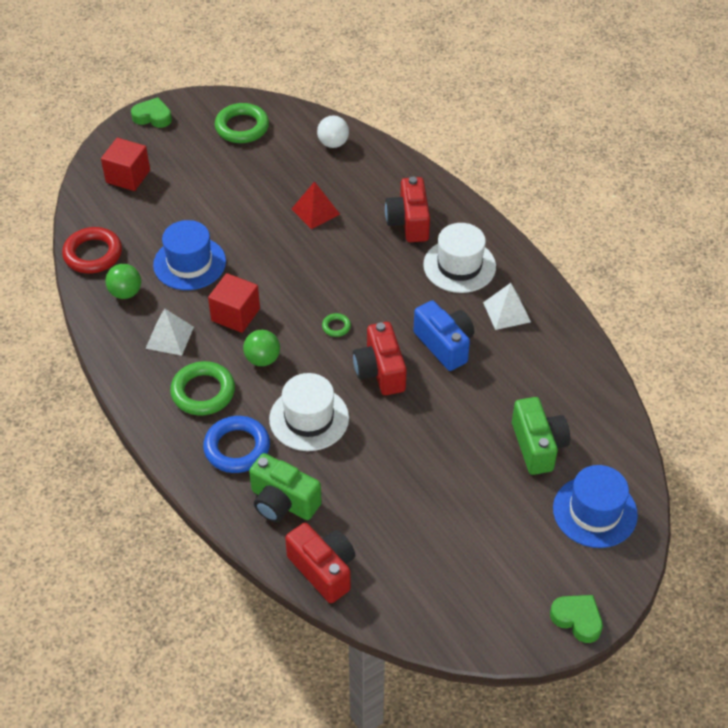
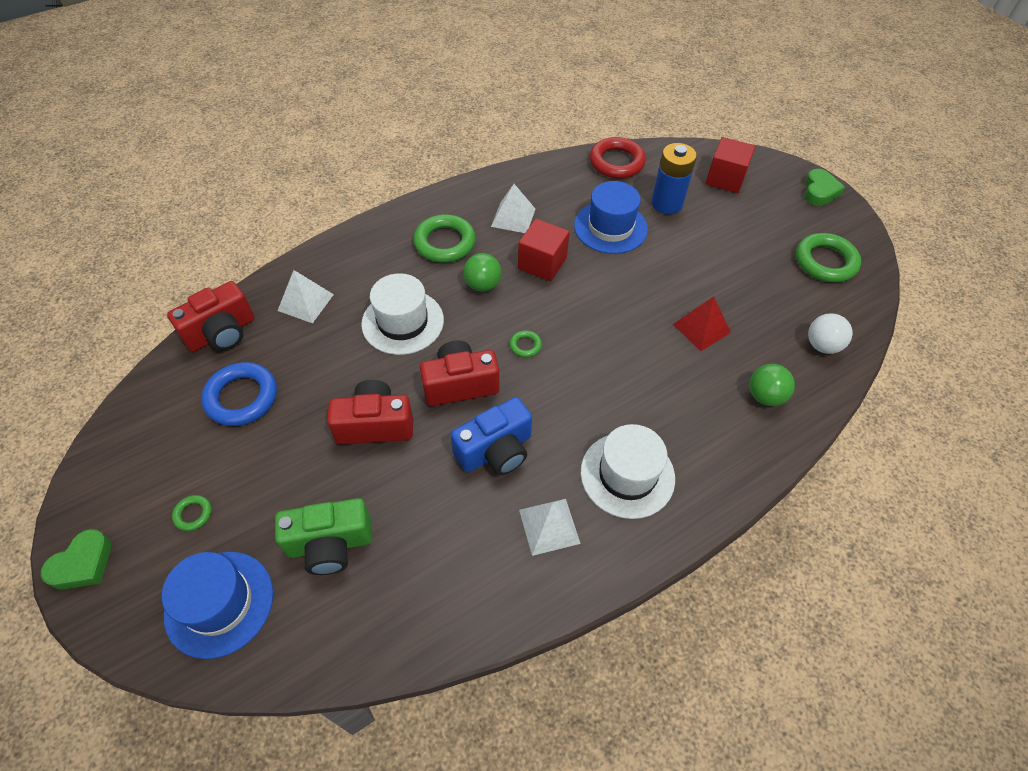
camera: 90 degrees right, 5 degrees up
(125, 293) = (569, 186): green ball -> green ball (765, 396)
(159, 221) = (666, 203): none -> blue battery
(237, 448) = (375, 268): blue ring -> blue ring (242, 397)
(283, 502) = (306, 302): green camera -> white pyramid
(408, 222) = (698, 421): red camera -> red camera (375, 425)
(523, 547) = (193, 514): none -> green ring

